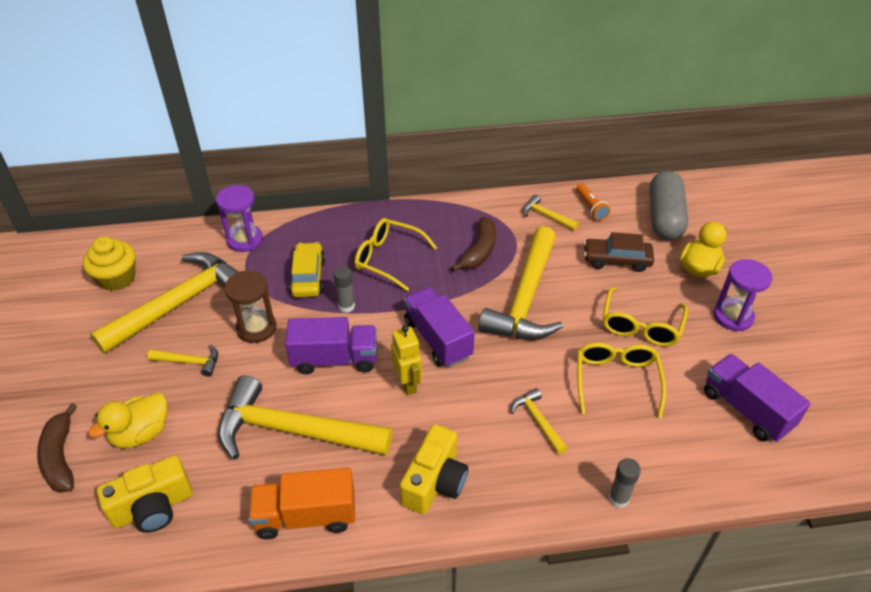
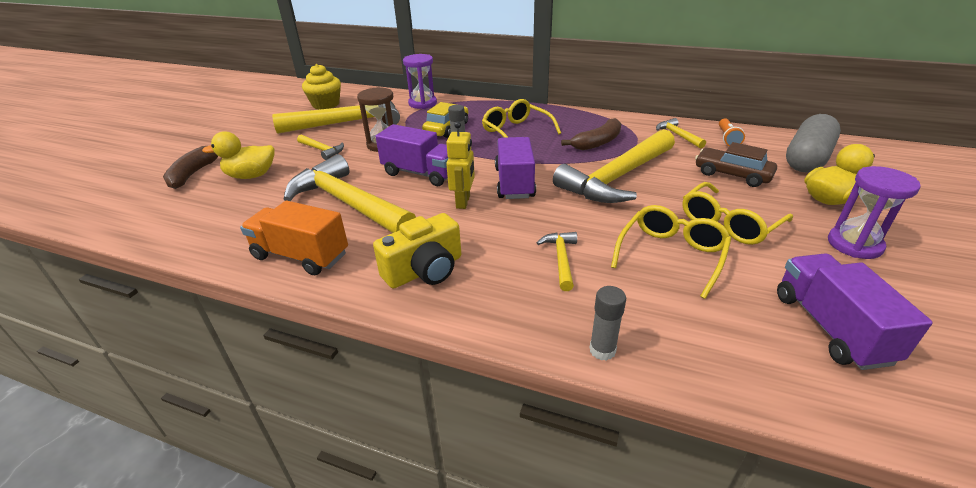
camera: 30 degrees right, 10 degrees down
(153, 507) = (211, 215): yellow camera -> none

